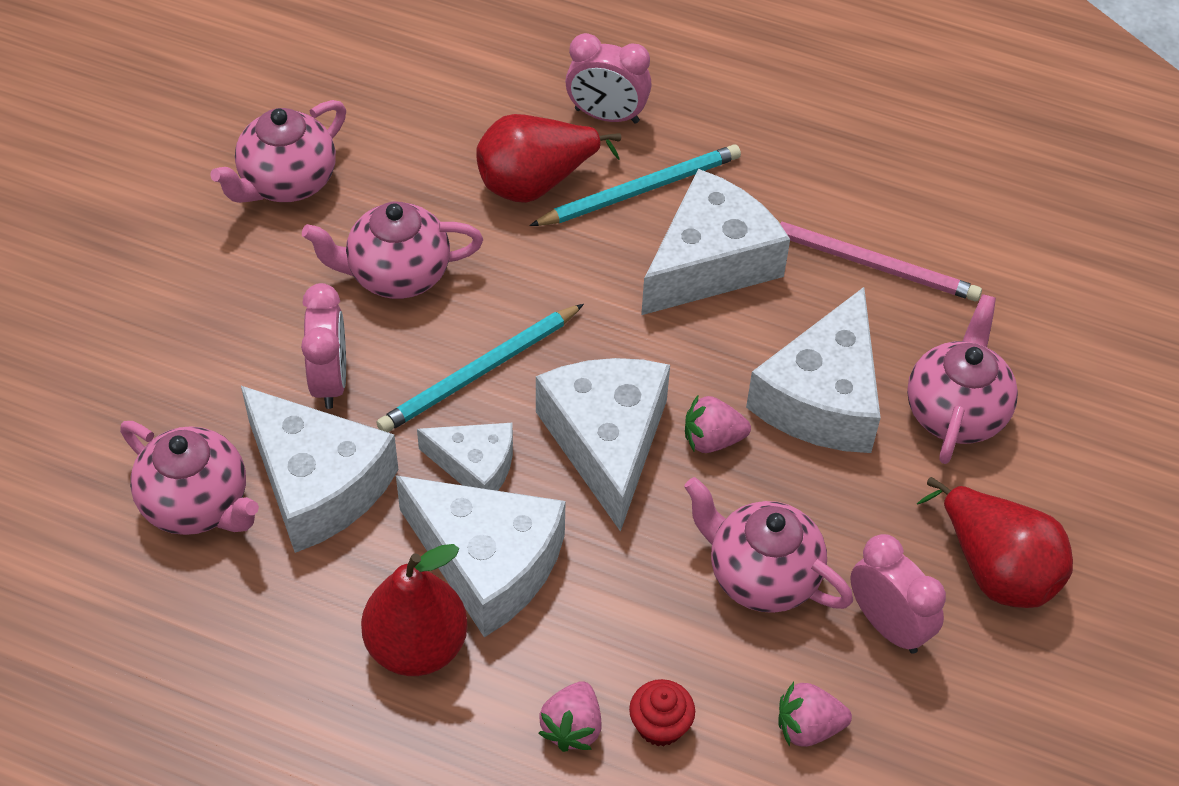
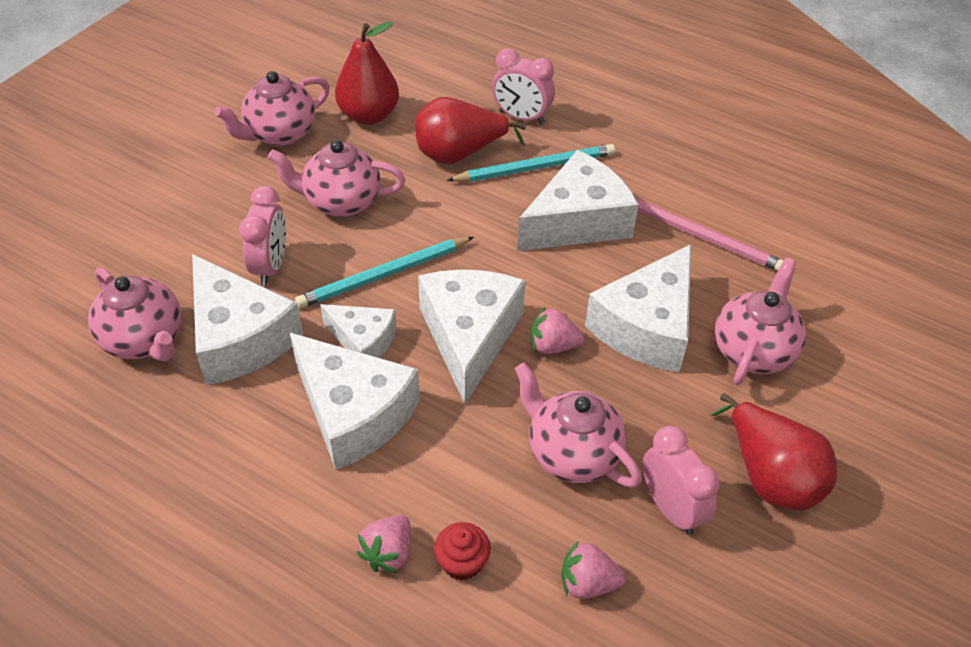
camera: 10 degrees right, 5 degrees down
(416, 646) = (280, 469): red pear -> red pear (369, 115)

